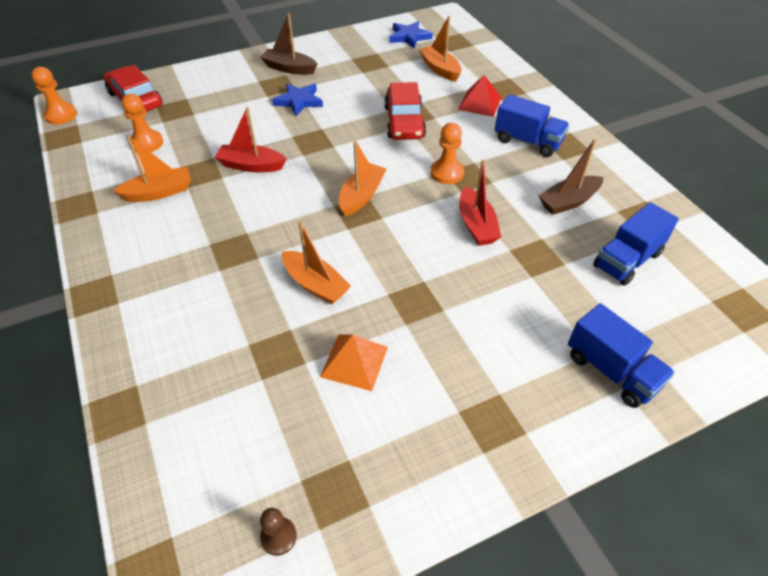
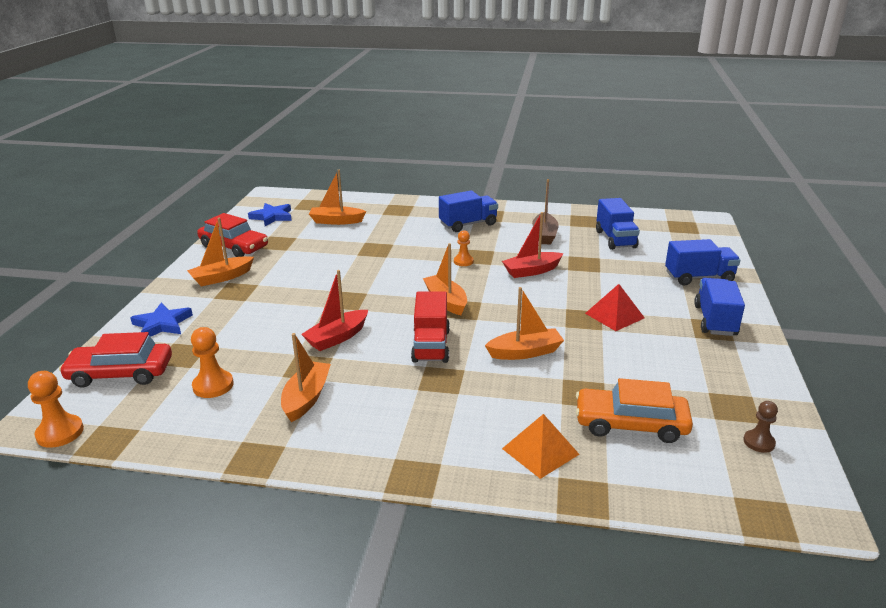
camera: 55 degrees left, 20 degrees down
(245, 409) = (631, 424): none -> orange car
(279, 221) = (431, 346): none -> red truck
(289, 68) = (221, 277): brown boat -> orange boat
(299, 101) = (279, 288): blue star -> blue star (162, 324)
(354, 361) = (620, 361): orange pyramid -> orange pyramid (540, 451)
(404, 122) = (380, 256): red car -> red car (234, 247)
(447, 173) = (463, 261): orange pawn -> orange pawn, size x0.66
(476, 225) = (531, 271): red boat -> red boat turned 135 degrees clockwise
(480, 103) = (401, 223): red pyramid -> red pyramid (614, 315)
(514, 420) = (715, 320): none -> blue truck

